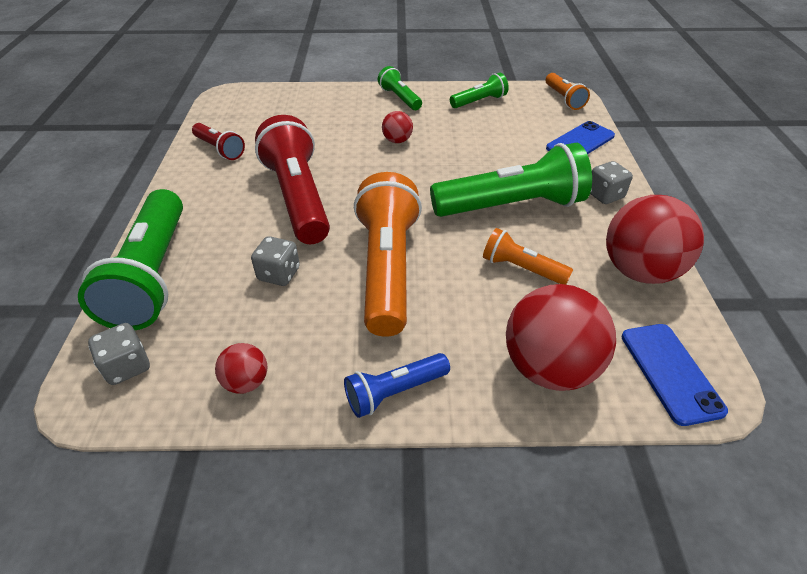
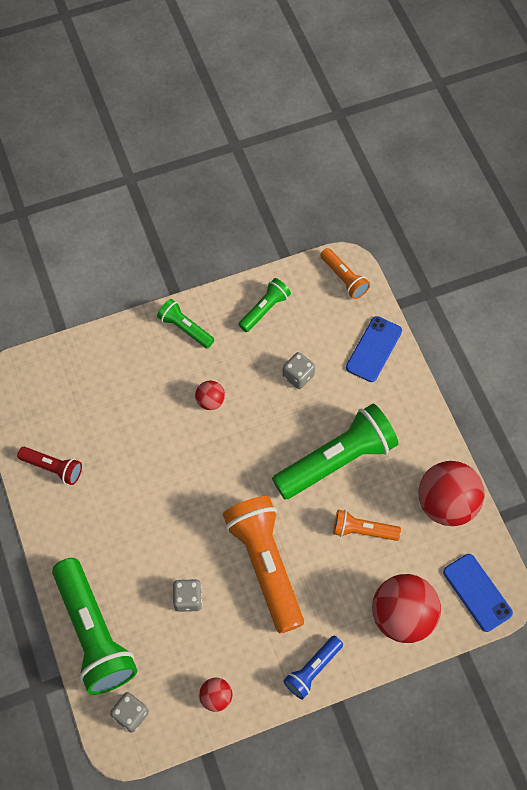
camera: 20 degrees left, 20 degrees up
(298, 198) = (159, 509): red flashlight -> none
(604, 195) = (407, 421): grey dice -> grey dice (298, 376)

